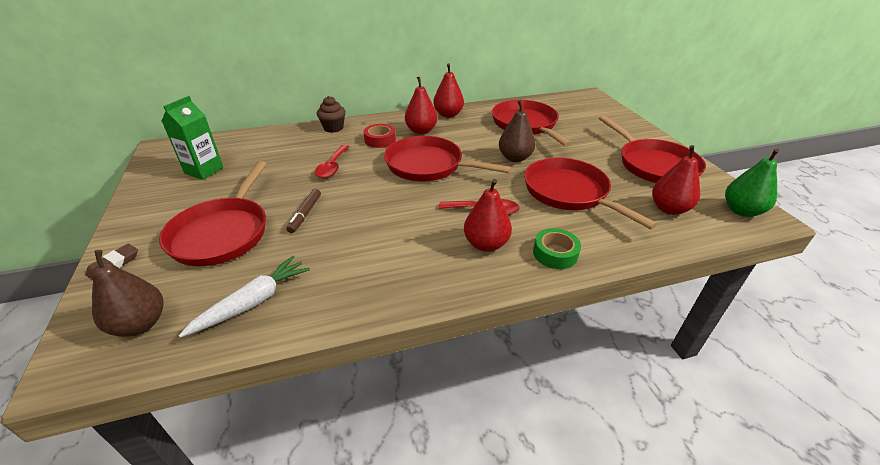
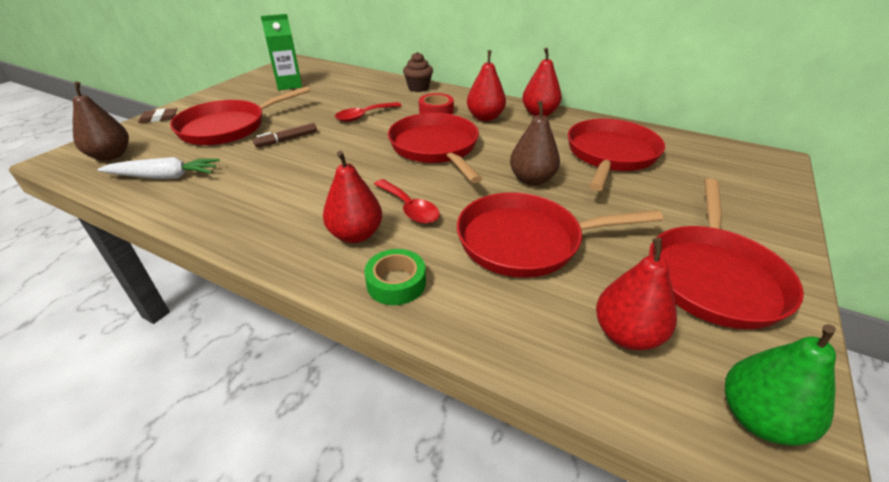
camera: 45 degrees right, 0 degrees up
(569, 193) = (526, 241): red pan -> red pan turned 105 degrees counterclockwise

